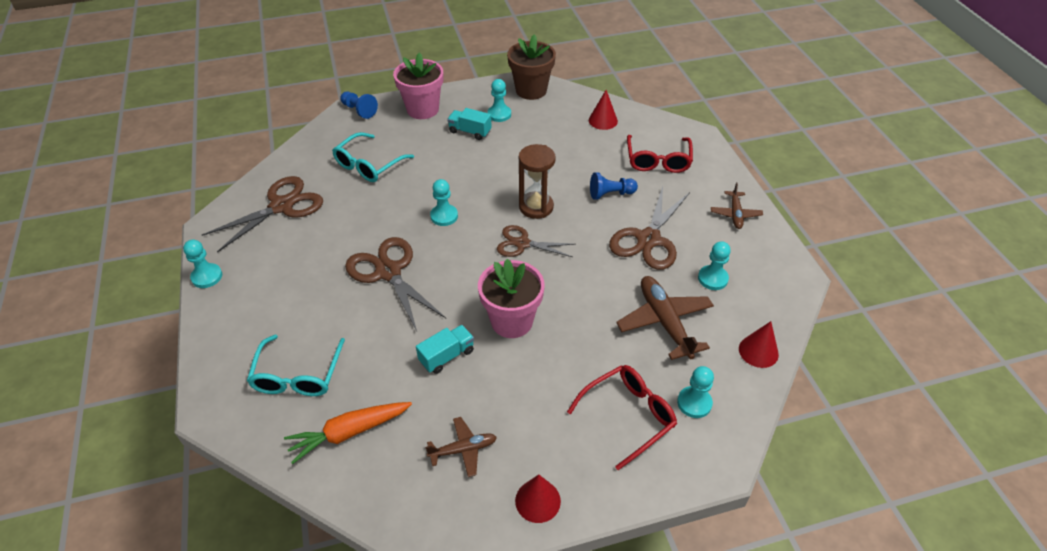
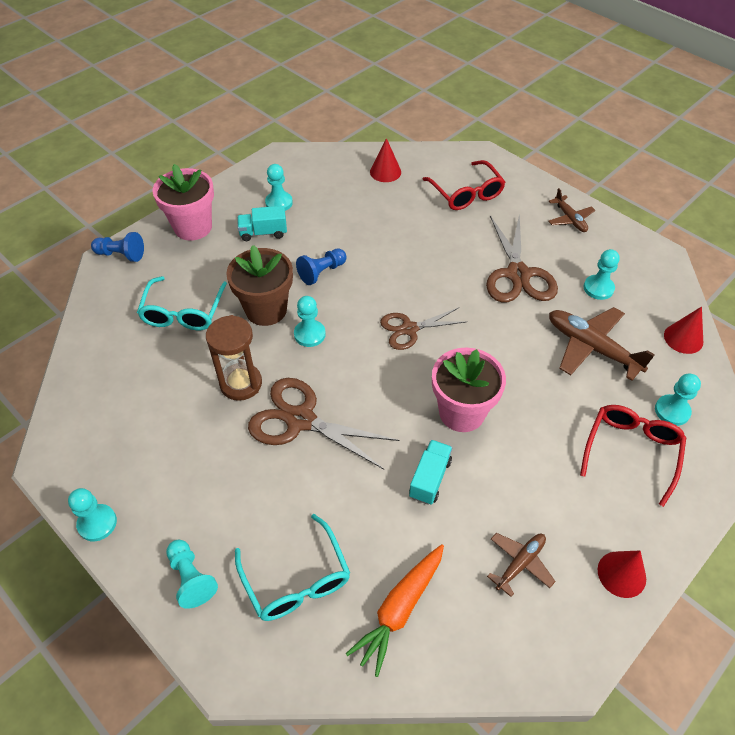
camera: 30 degrees left, 5 degrees up
(234, 339) = (191, 578): none -> turquoise pawn
(281, 206) = (120, 401): brown scissors -> none
(531, 90) = (291, 165): brown flower pot -> brown flower pot (266, 310)
(536, 207) = (392, 286): brown hourglass -> brown hourglass (241, 383)
(610, 194) = (450, 244): blue pawn -> blue pawn (322, 272)

